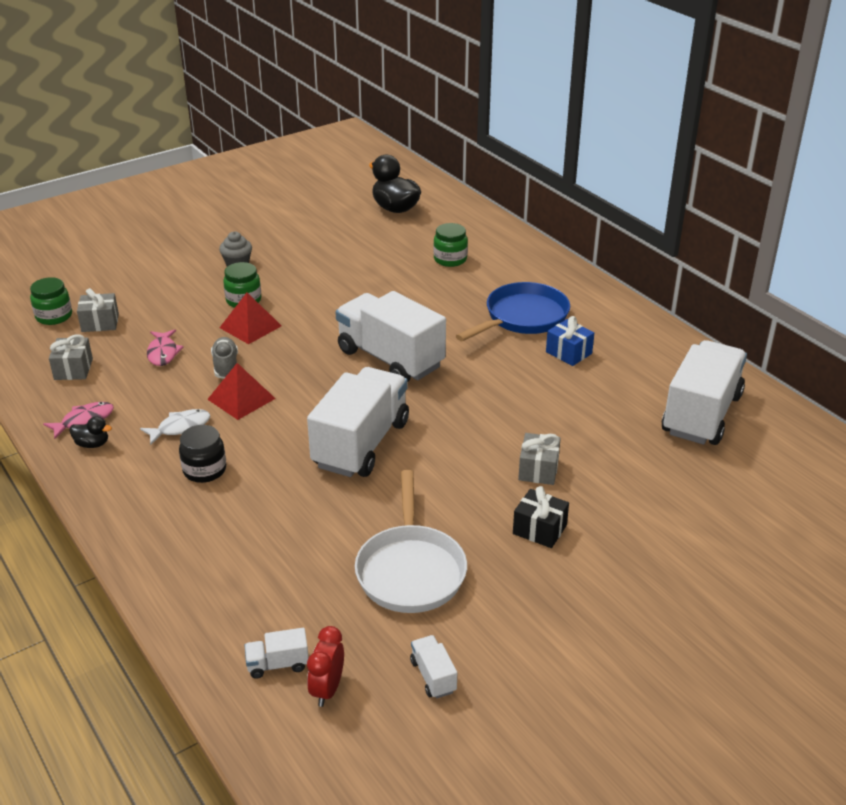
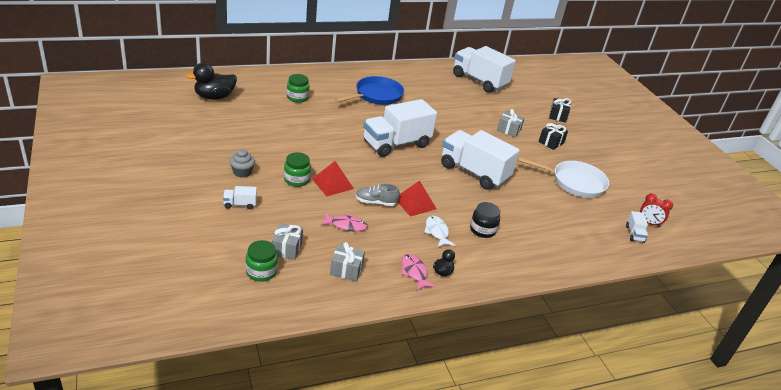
camera: 80 degrees left, 0 degrees up
(433, 676) = (640, 193): white truck -> white truck (240, 204)
(522, 318) = (376, 96): blue pan -> blue pan turned 75 degrees clockwise
(568, 353) = (416, 94): blue gift -> none
(663, 534) = (558, 116): none -> black gift

